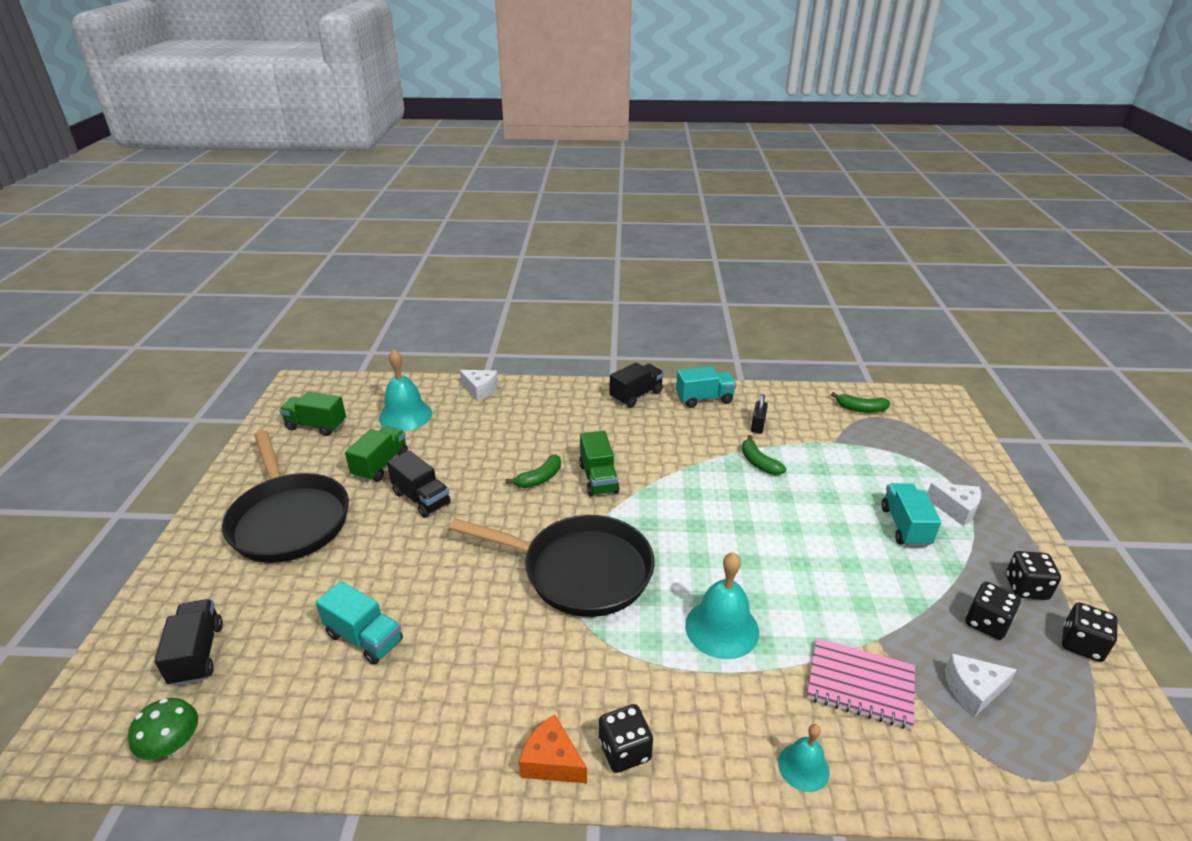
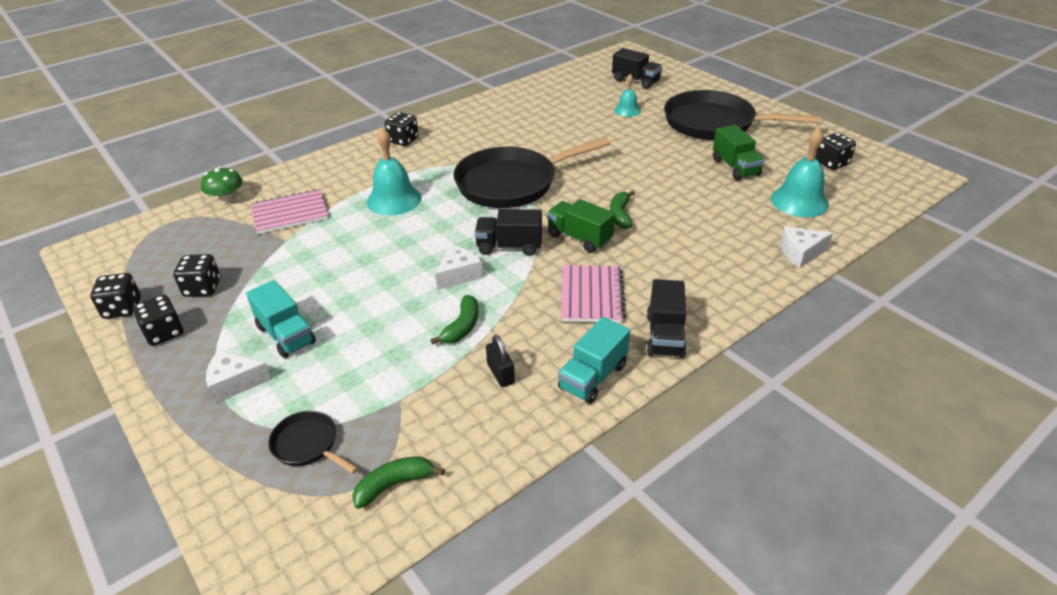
camera: 140 degrees right, 5 degrees up
(173, 745) = (589, 68): green mushroom -> green mushroom (227, 199)
(316, 426) = (831, 163): green truck -> black dice
(364, 638) = (577, 113): turquoise truck -> none
(421, 498) = (669, 166): black truck -> black truck (509, 246)
(551, 761) = (433, 125): orange cheese -> none
(648, 436) = (591, 296): none -> pink notebook
(759, 463) = (462, 326): green banana -> green banana turned 90 degrees clockwise
(803, 767) = (309, 171): turquoise bell -> turquoise bell (627, 110)
(907, 447) = (308, 445): none -> black pan
(972, 690) = (213, 243): white cheese -> white cheese (459, 275)

